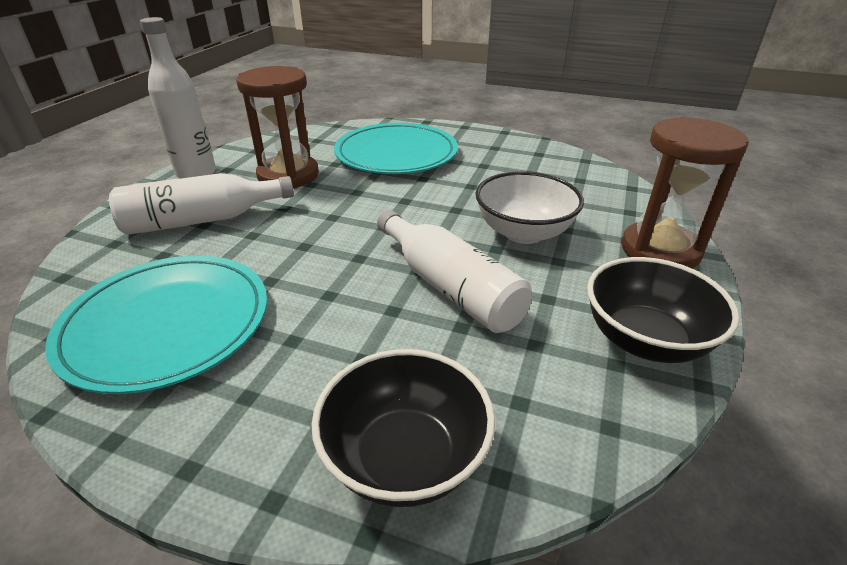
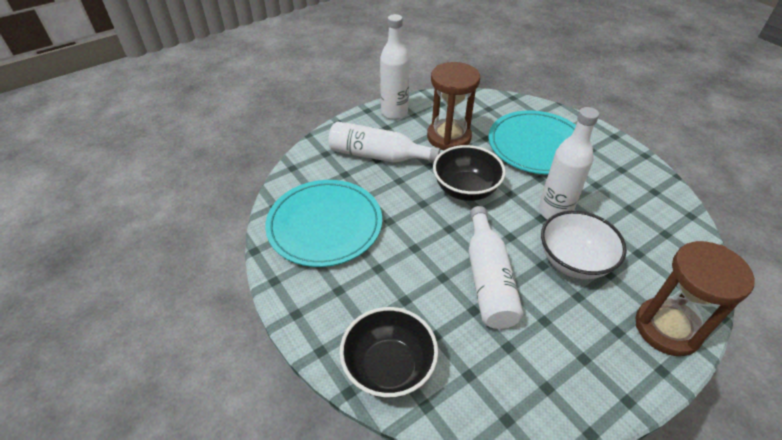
camera: 35 degrees right, 10 degrees up
(464, 199) = (554, 212): none -> white bottle
(645, 340) = (582, 384): black bowl -> black bowl (465, 189)

